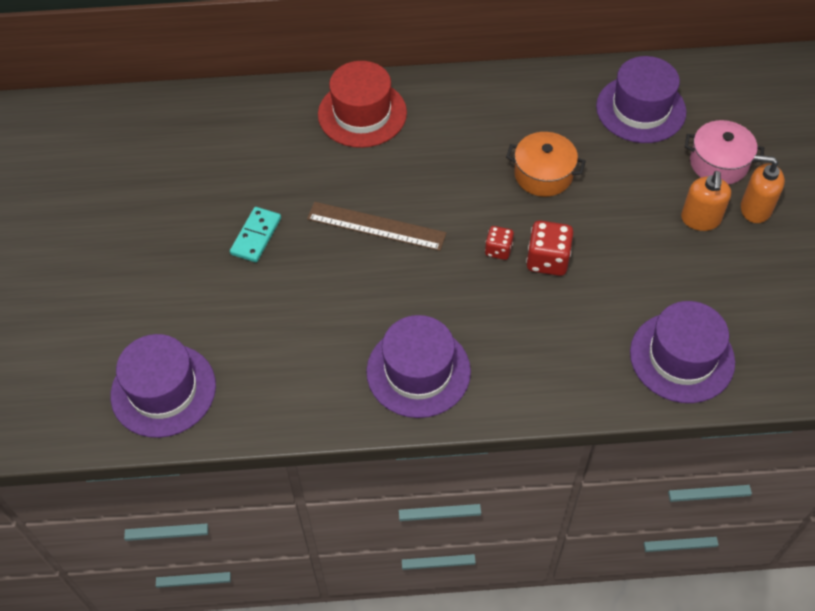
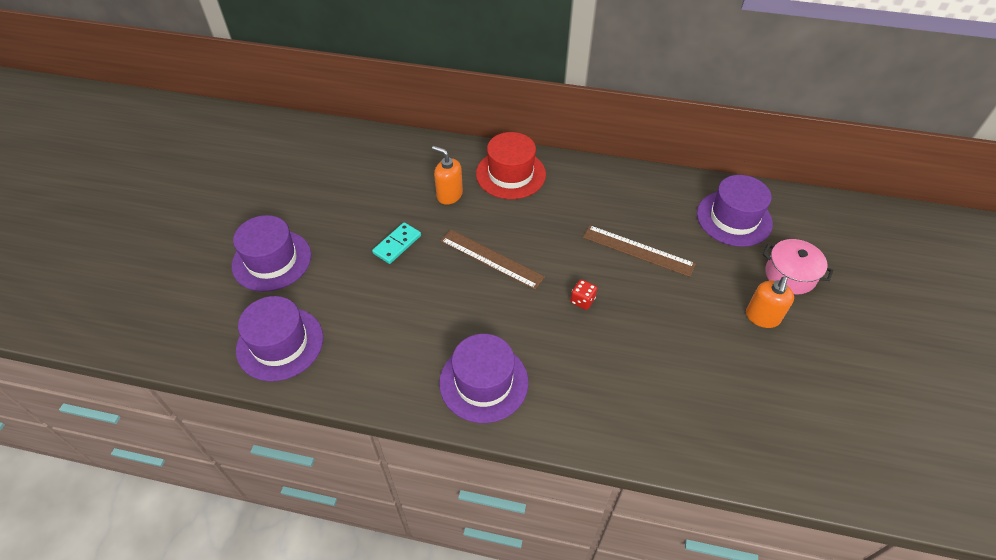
camera: 15 degrees right, 5 degrees down
(543, 174) = (638, 250): orange pot -> brown ruler
(547, 260) = (621, 318): red dice -> none
(682, 357) = (714, 431): purple hat -> purple hat (272, 260)
(755, 209) = (813, 320): orange soap dispenser -> orange soap dispenser (449, 195)

